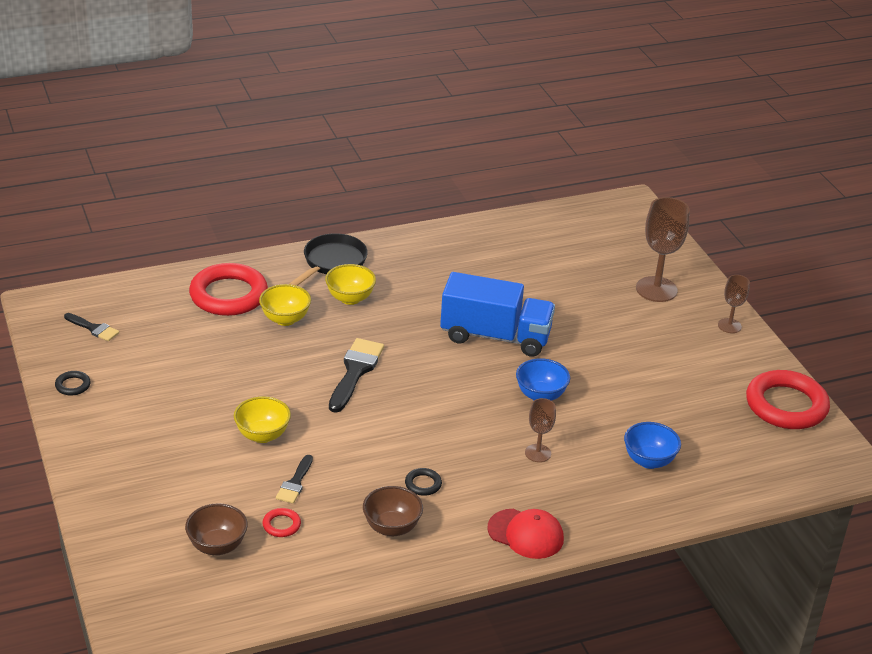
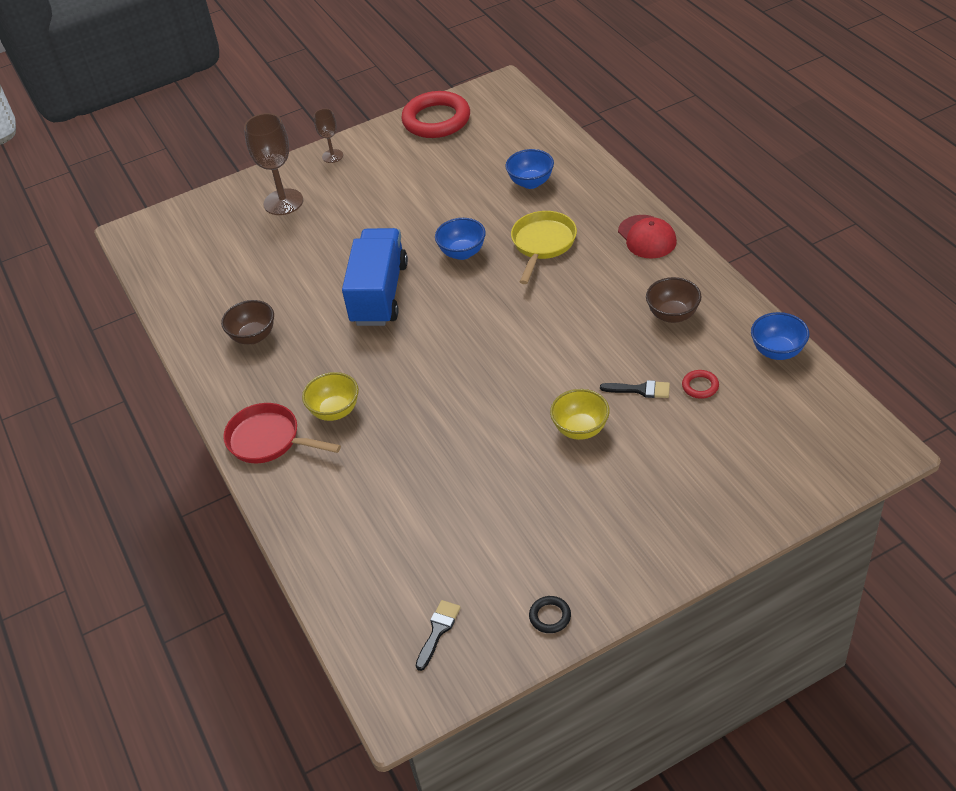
camera: 90 degrees left, 10 degrees up
(217, 546) = (747, 424): brown bowl -> brown bowl (253, 336)
(228, 295) = (346, 517): red ring -> none
(285, 319) = (383, 456): yellow bowl -> none
(306, 594) = (777, 351): none -> blue bowl
(332, 262) = (268, 440): black pan -> red pan
(355, 371) = (460, 382): black brush -> none
(423, 484) = (609, 306): black ring -> none
(526, 534) = (647, 237): red cap -> red cap turned 135 degrees clockwise
(538, 453) = (542, 244): brown goblet -> yellow pan

